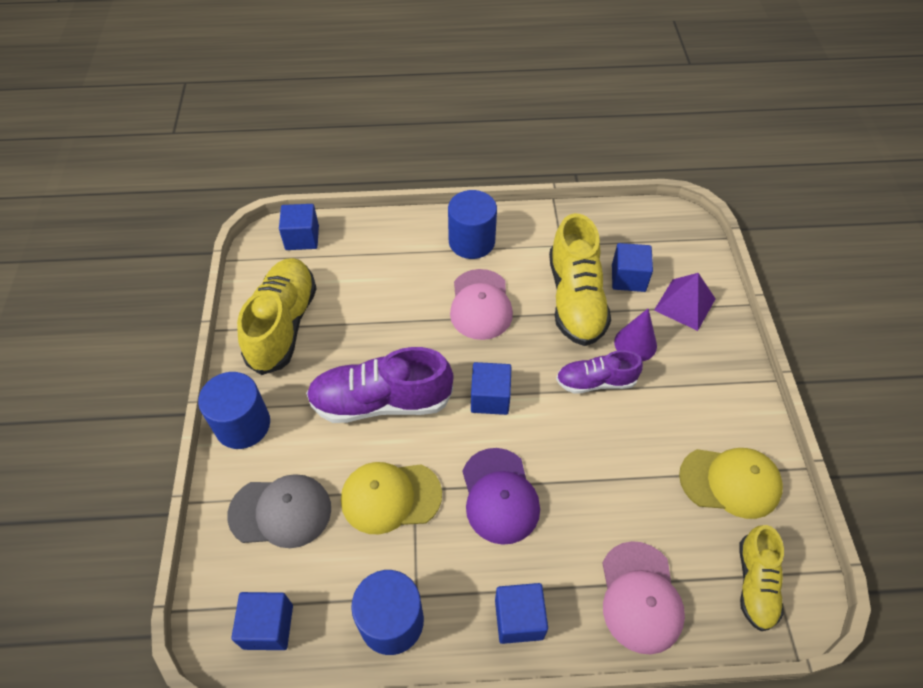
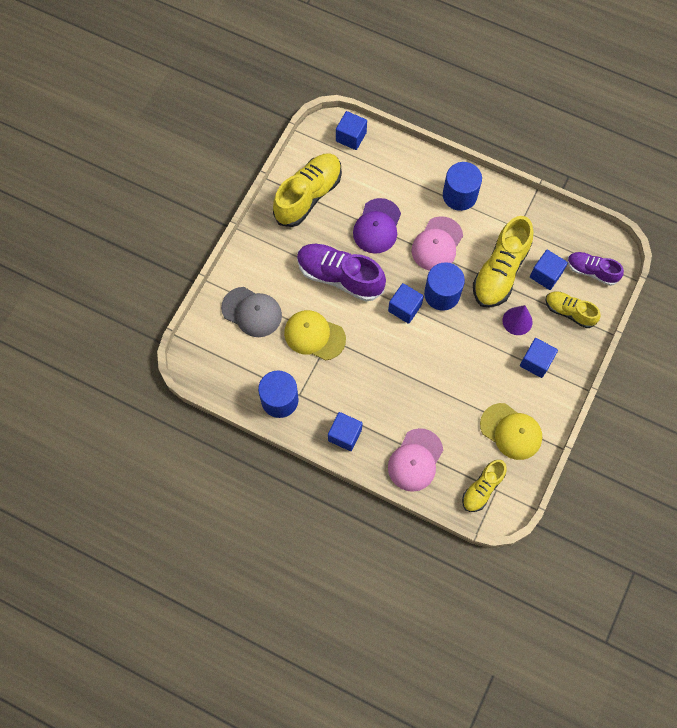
camera: 30 degrees right, 15 degrees up
(243, 424) = (255, 250): blue cylinder -> blue cylinder (442, 294)
(268, 626) = (217, 368): blue cube -> blue cube (536, 362)
(499, 496) = (374, 367): purple cap -> purple cap (377, 226)
(596, 381) = (475, 332): purple shoe -> purple shoe (591, 271)
(685, 304) = (569, 312): purple pyramid -> yellow shoe

